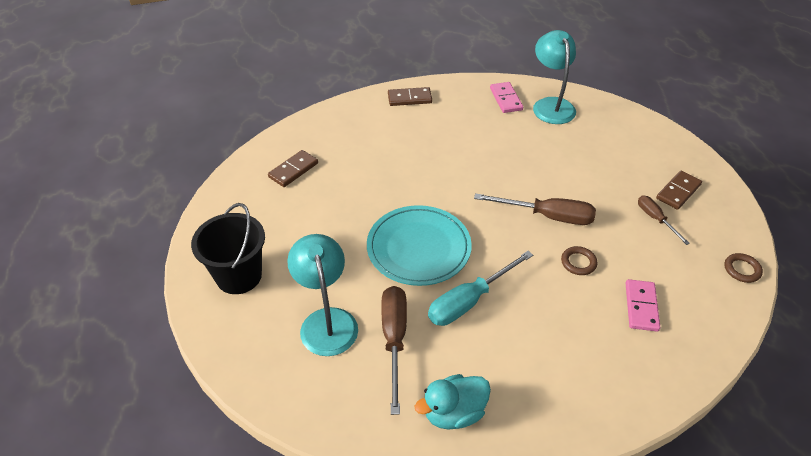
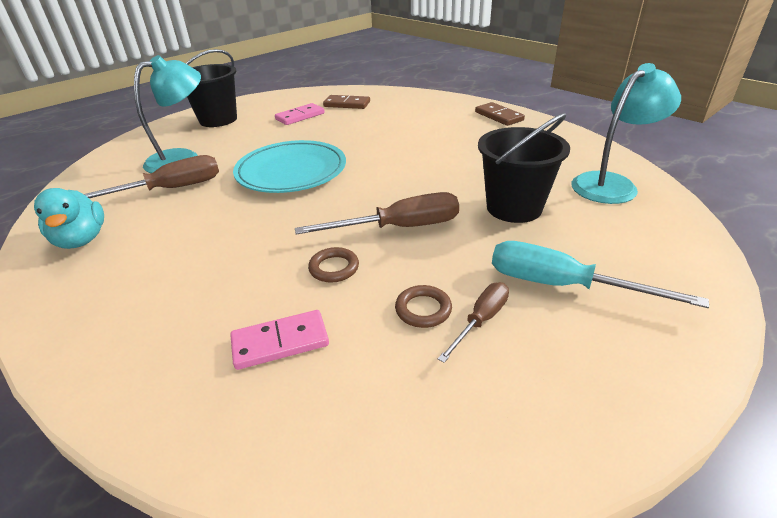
camera: 65 degrees right, 10 degrees down
(454, 412) = (81, 240): turquoise duck -> turquoise duck turned 150 degrees counterclockwise
(469, 301) = (233, 212): turquoise screwdriver -> turquoise screwdriver (562, 285)
(505, 99) = (575, 156): pink domino -> pink domino (300, 116)
(547, 216) = (399, 228): brown screwdriver -> brown screwdriver turned 90 degrees counterclockwise
(554, 156) = (514, 208): none -> black bucket
(678, 191) = (574, 333): brown domino -> none
(742, 270) = (444, 466): brown ring -> brown ring (423, 309)

